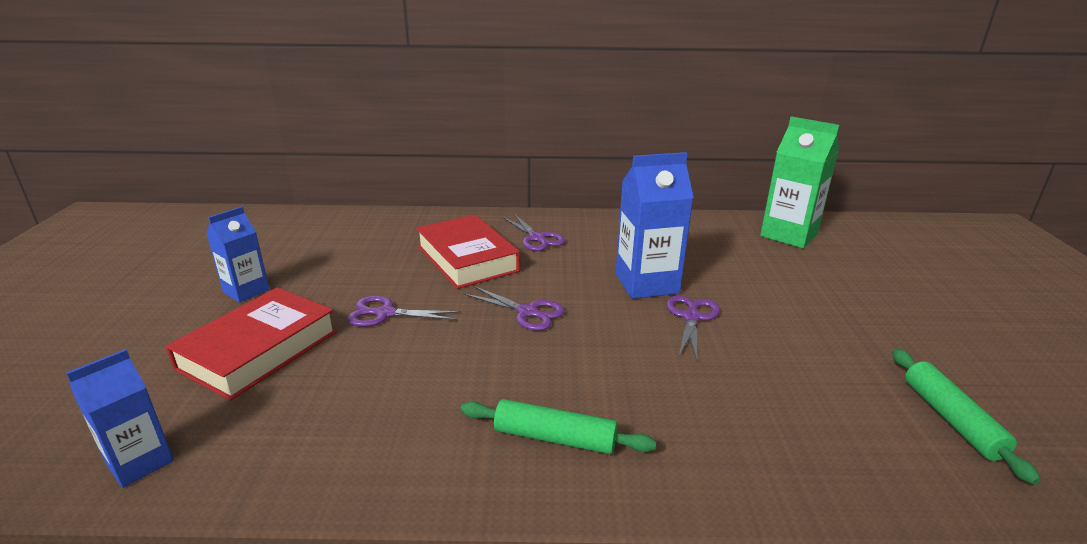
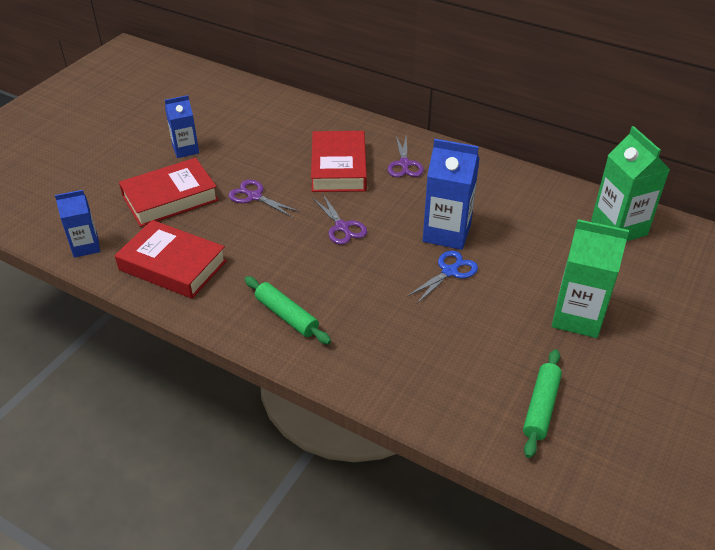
camera: 30 degrees right, 15 degrees up
(323, 434) = (173, 265): none -> red book
(691, 317) = (449, 272): purple scissors -> blue scissors
(857, 316) = (577, 317): none -> green carton

